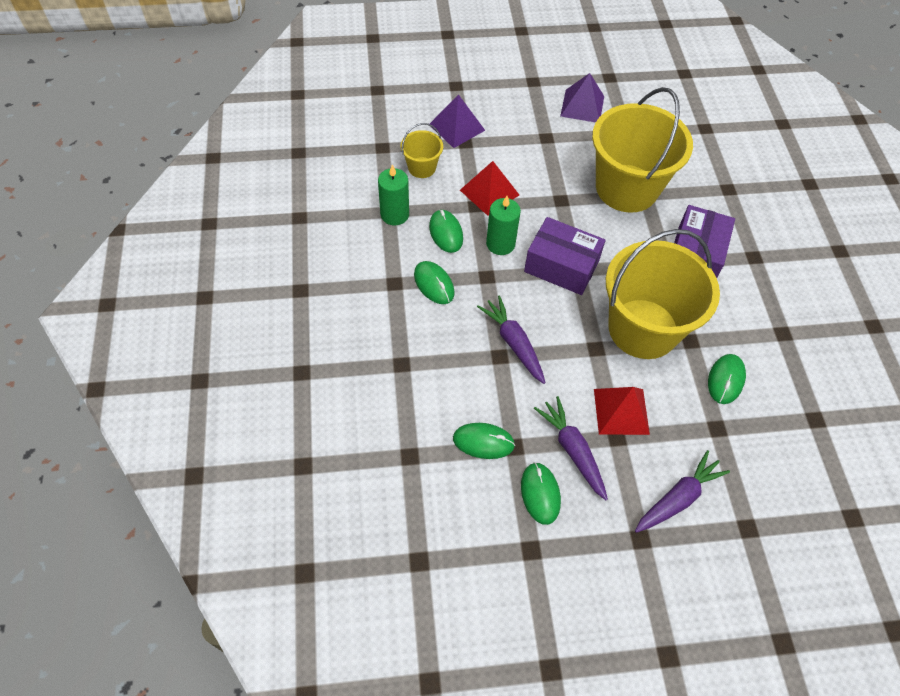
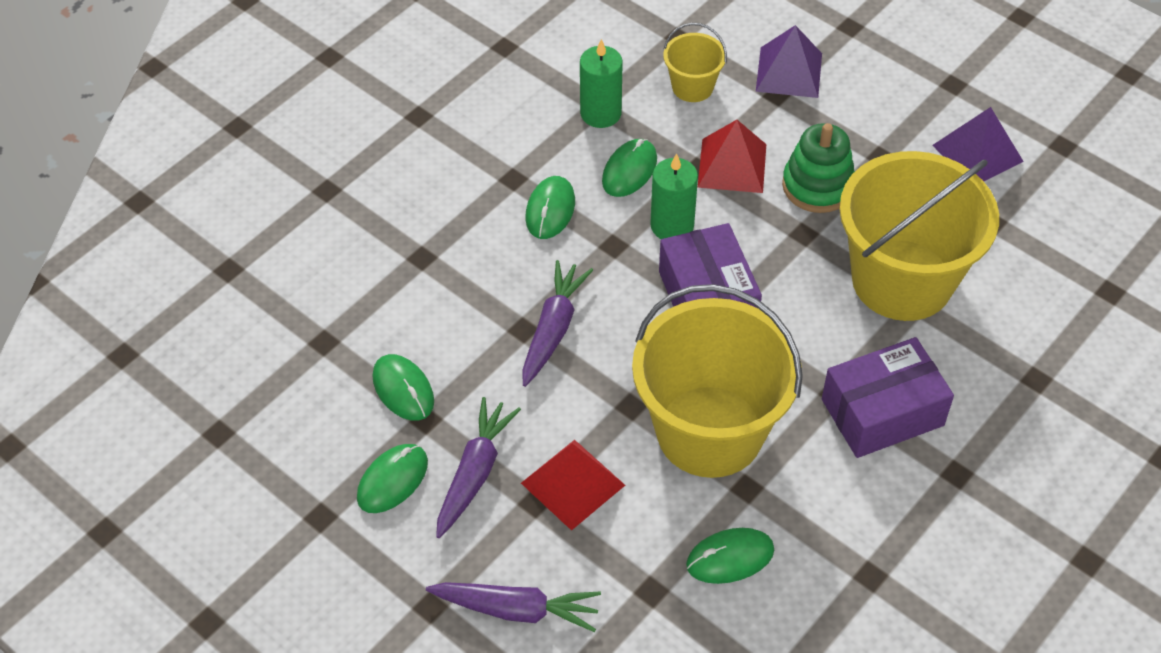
camera: 50 degrees right, 5 degrees down
(538, 172) = (817, 186): none -> green stacking toy

